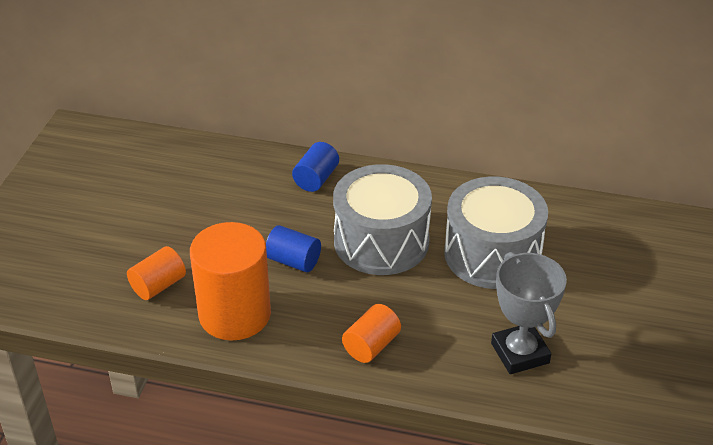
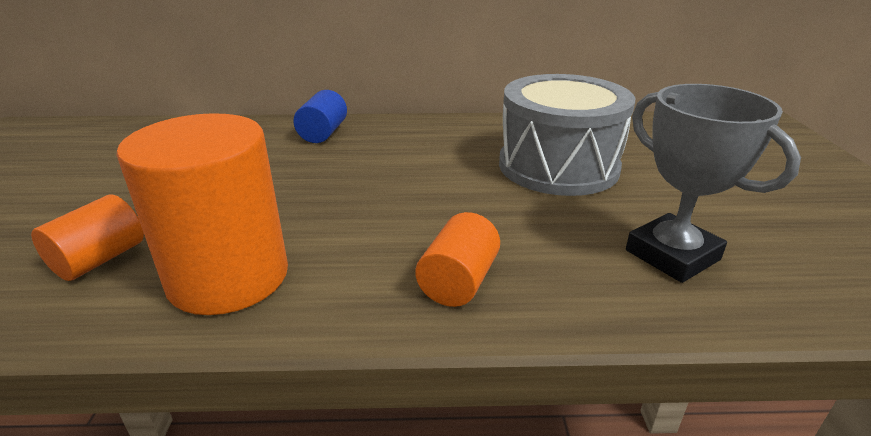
camera: 15 degrees left, 10 degrees down
(293, 261) = (311, 204): blue cylinder -> none
(381, 241) = (420, 172): grey drum -> none

